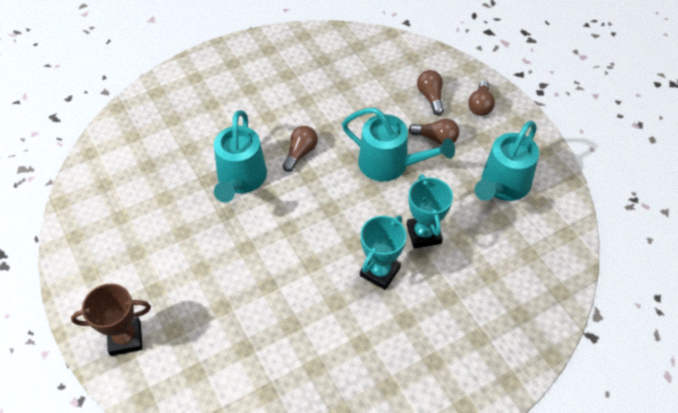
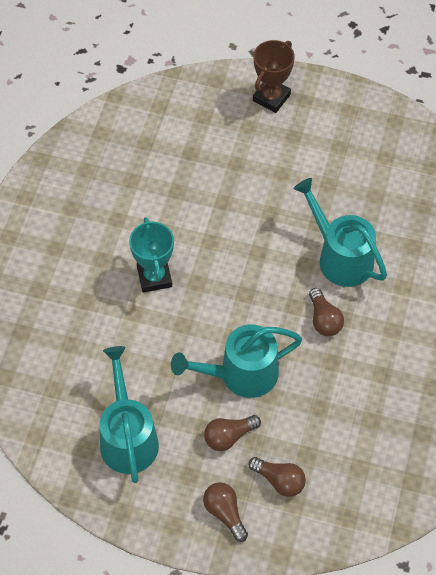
camera: 135 degrees right, 5 degrees up
(423, 234) = (151, 335): turquoise trophy -> none

